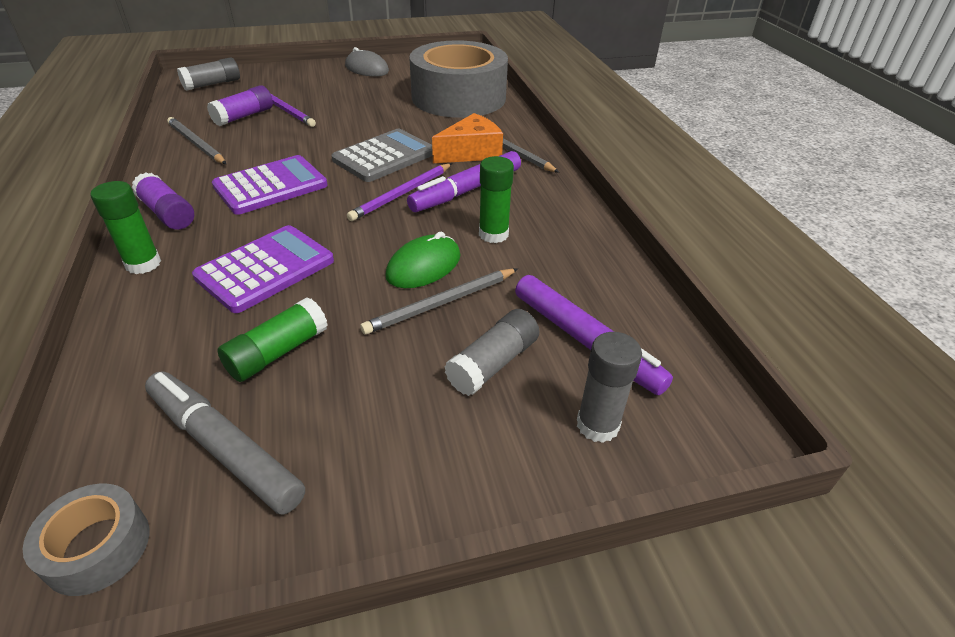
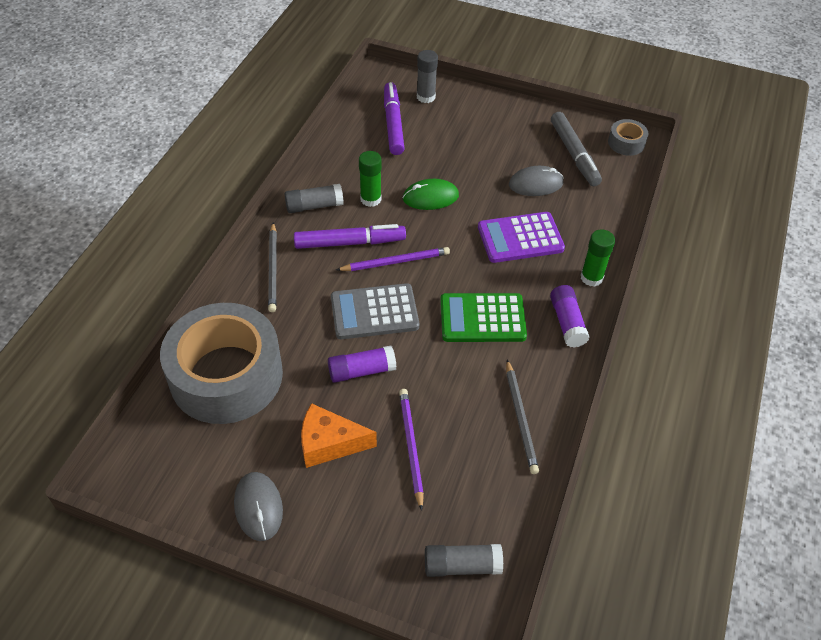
camera: 145 degrees left, 10 degrees up
(244, 116) = (458, 452): purple glue stick -> purple glue stick (362, 371)
(270, 186) = (482, 318): purple calculator -> green calculator
(278, 352) = (536, 184): green glue stick -> grey mouse
(442, 303) = (440, 171): grey pencil -> none
(471, 152) = (304, 282): orange cheese -> orange cheese (329, 443)
(493, 364) = (443, 134): grey glue stick -> grey glue stick (314, 206)

